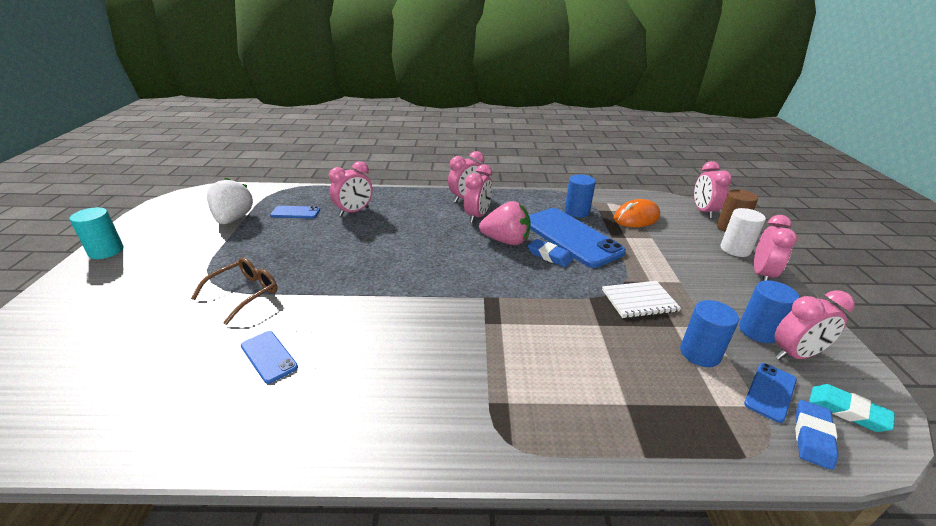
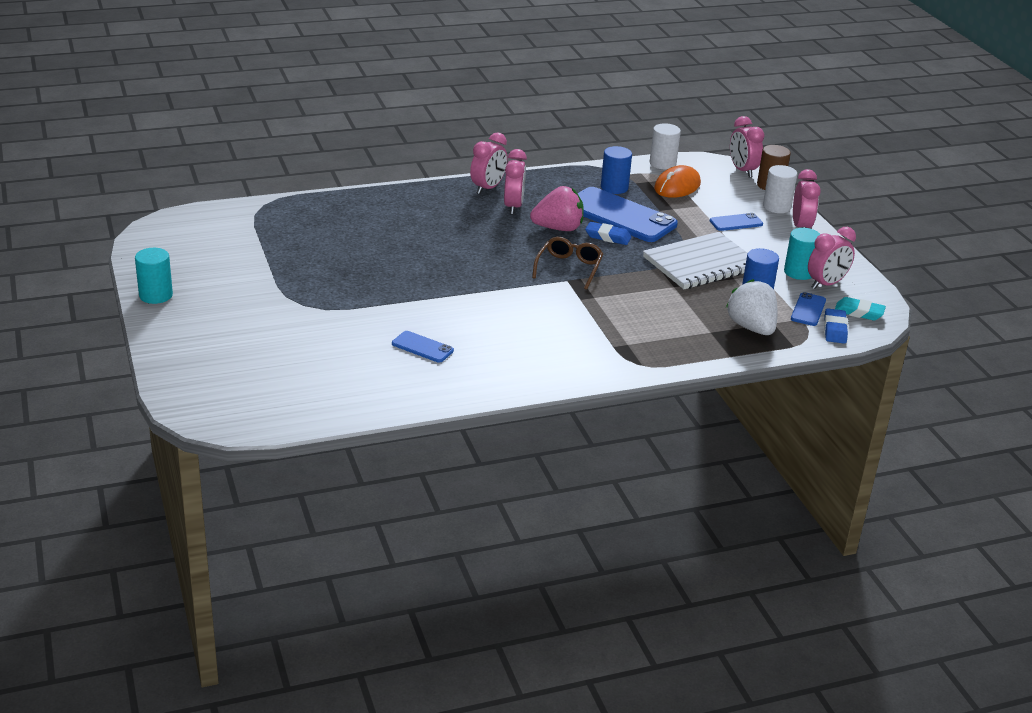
camera: 20 degrees left, 0 degrees up
(233, 219) = (249, 245): white strawberry -> white strawberry (751, 327)
(244, 293) = (348, 309): brown glasses -> brown glasses (569, 268)
(295, 212) = (311, 229): blue phone -> blue phone (736, 222)
(354, 212) = (375, 219): pink clock -> none
(629, 197) = (662, 163): none -> white cylinder
(639, 301) = (701, 263): white notebook -> white notebook, size x1.70
(758, 331) = (799, 272): blue cylinder -> turquoise cylinder

